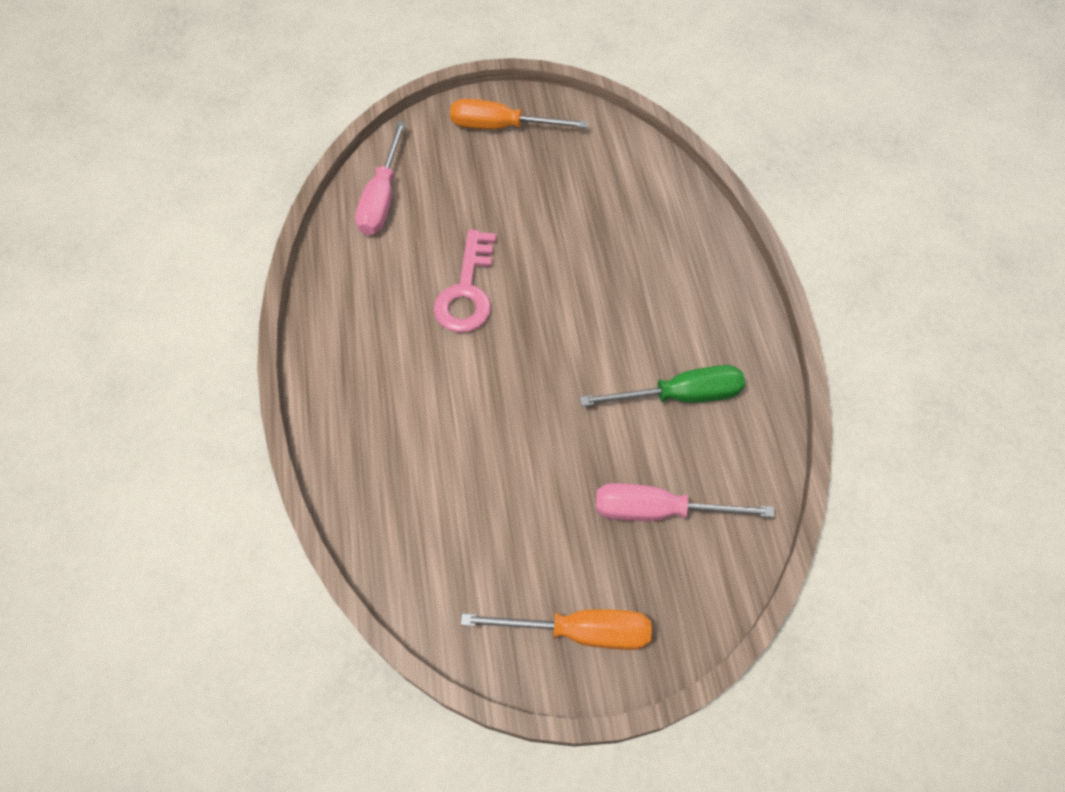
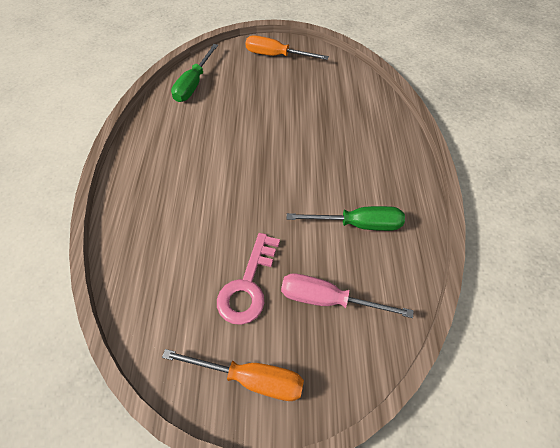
camera: 10 degrees right, 5 degrees down
(382, 198) = (194, 84): pink screwdriver -> green screwdriver
(467, 290) = (231, 141): pink key -> pink key (248, 285)

